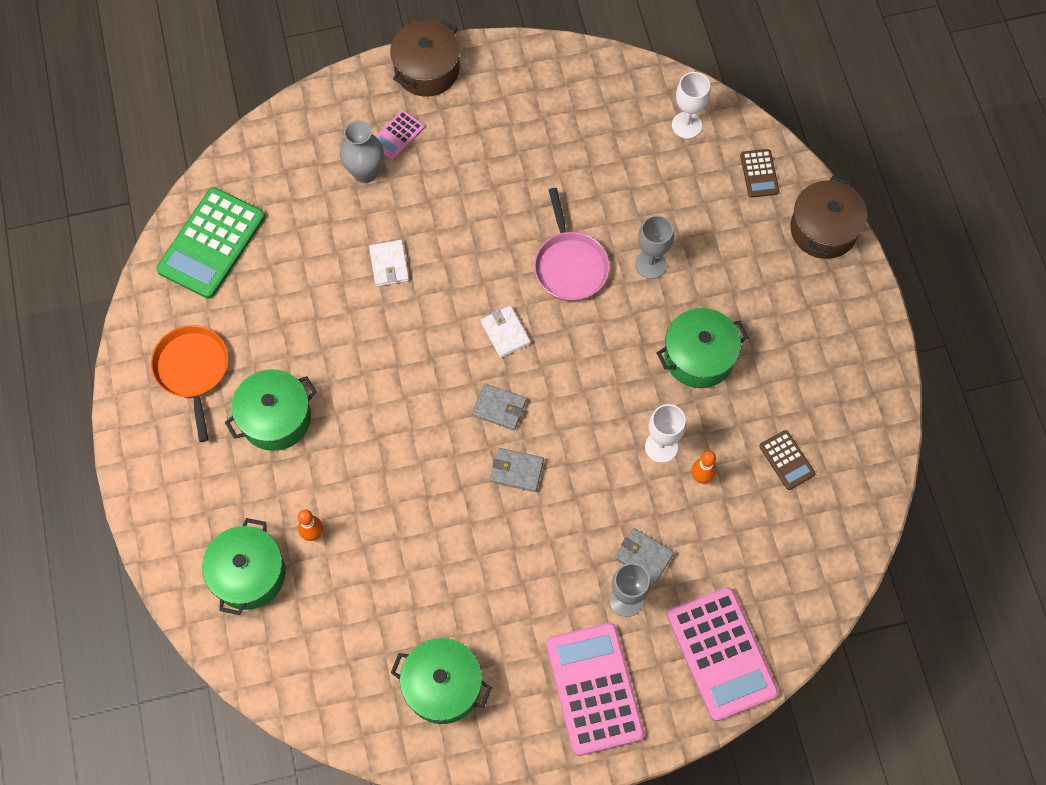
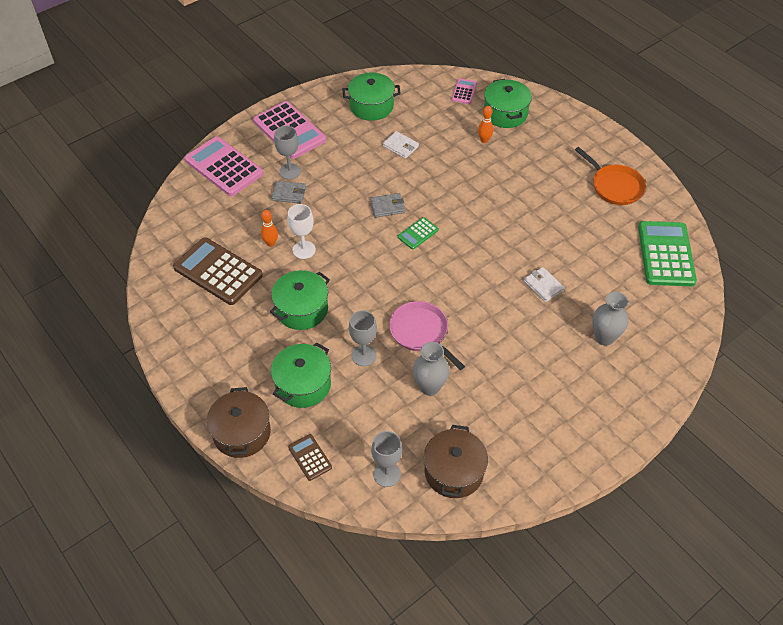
camera: 155 degrees right, 15 degrees down
(276, 418) = (547, 181): green pot -> green pot (303, 384)
(397, 135) = (602, 373): pink calculator -> pink calculator (464, 92)
(427, 70) = (618, 433): brown pot -> brown pot (454, 472)
(499, 408) = (418, 233): grey wallet -> green calculator
(505, 333) = (440, 275): white wallet -> white wallet (400, 146)
(594, 197) = (429, 387): none -> grey vase
(686, 125) = (386, 474): white goblet -> grey goblet
(786, 460) = (218, 271): brown calculator -> brown calculator, size x2.07

